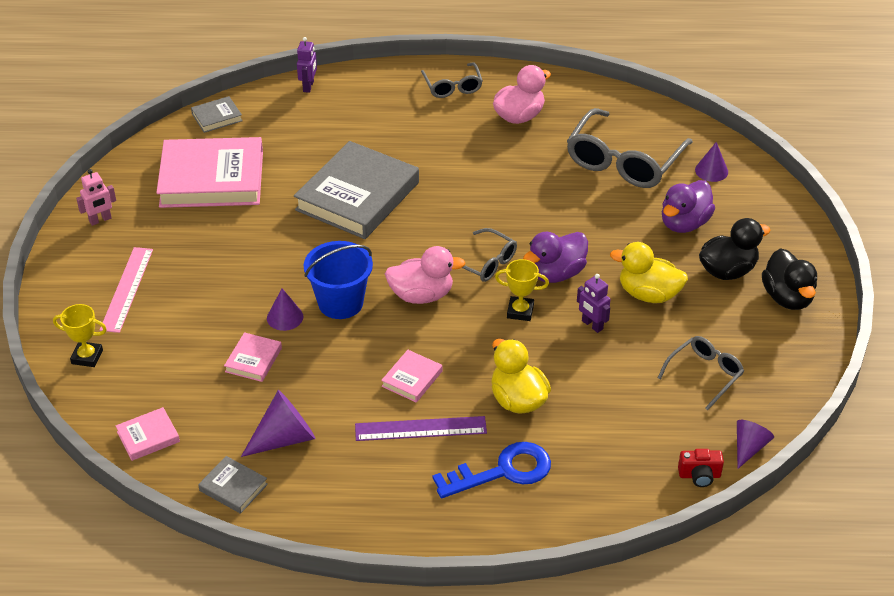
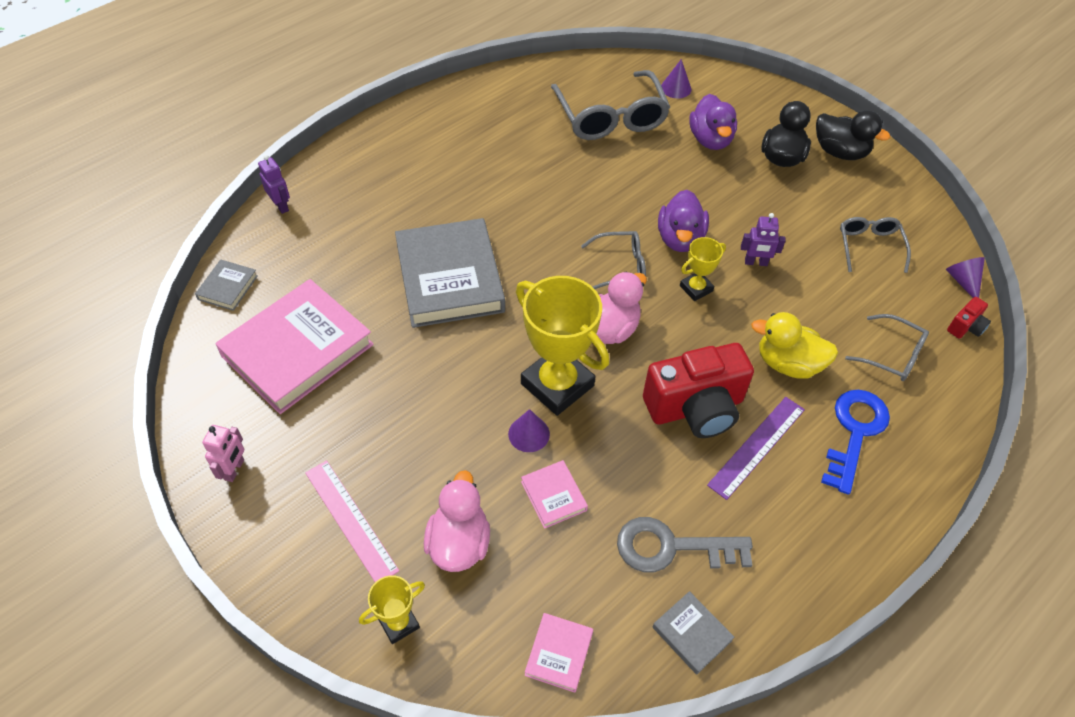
camera: 45 degrees left, 10 degrees up
(233, 487) = (691, 634): grey book -> grey book turned 60 degrees clockwise
(285, 438) = (671, 547): purple cone -> grey key
(340, 303) = (557, 384): blue bucket -> yellow trophy
(412, 379) = (695, 408): pink book -> red camera
(452, 87) = (407, 133): grey glasses -> grey glasses (892, 355)
(519, 116) = (491, 127): pink duck -> pink duck (459, 543)
(648, 294) = (758, 211): yellow duck -> none

